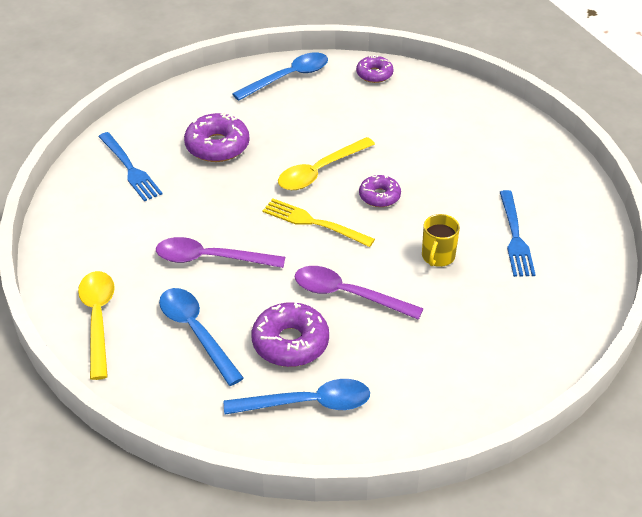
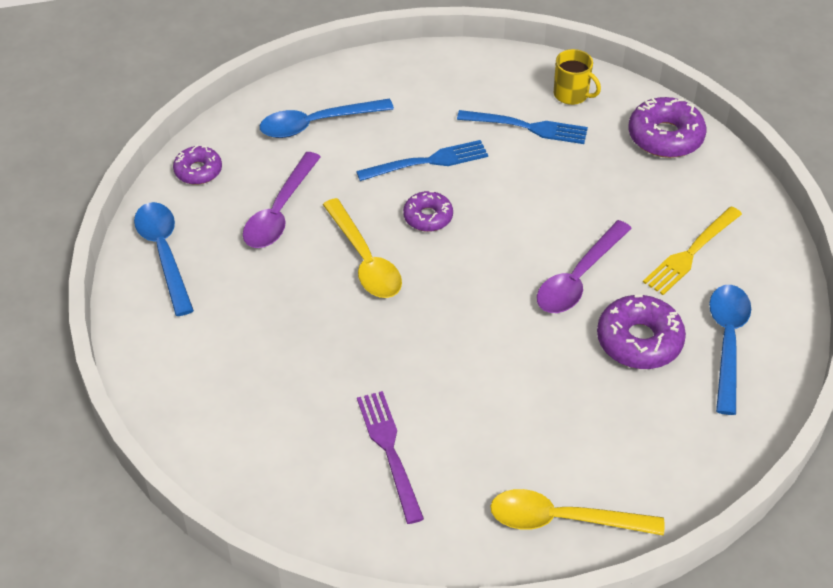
camera: 75 degrees left, 5 degrees up
(130, 168) = (286, 452): blue fork -> blue fork (427, 162)
(141, 217) = (389, 451): none -> purple fork
(196, 332) = (605, 423): blue spoon -> blue spoon (317, 124)
(210, 258) = (487, 391): purple spoon -> purple spoon (279, 212)
(217, 146) = (276, 351): purple donut -> purple donut (665, 137)
(314, 223) = (454, 283): yellow fork -> yellow fork (691, 253)
(437, 257) = (540, 193): yellow mug -> yellow mug (572, 94)

